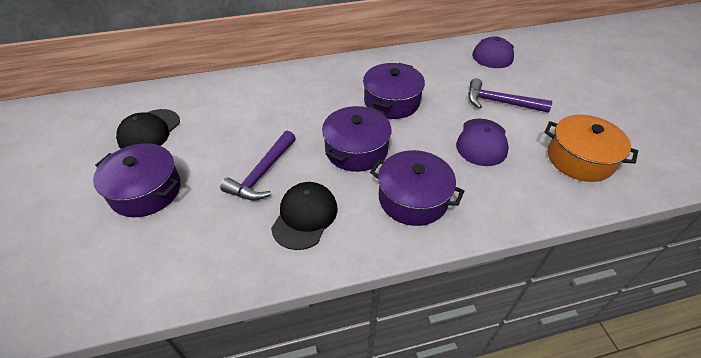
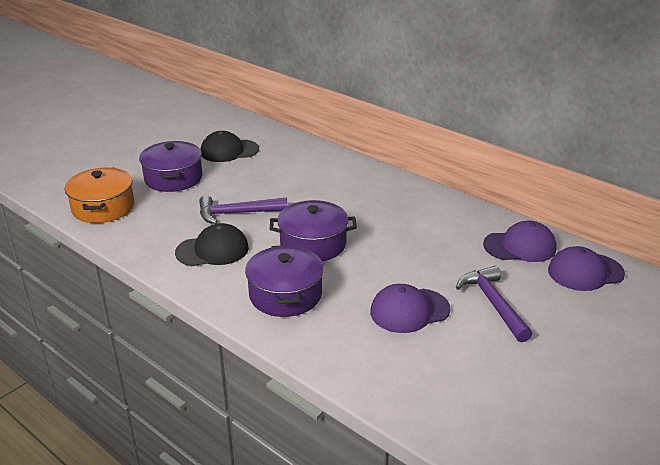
camera: 55 degrees right, 15 degrees down
(391, 101) = (403, 238): purple pot -> none
(447, 61) = (520, 246): none -> purple cap
(579, 159) = (464, 386): orange pot -> orange pot (103, 207)

